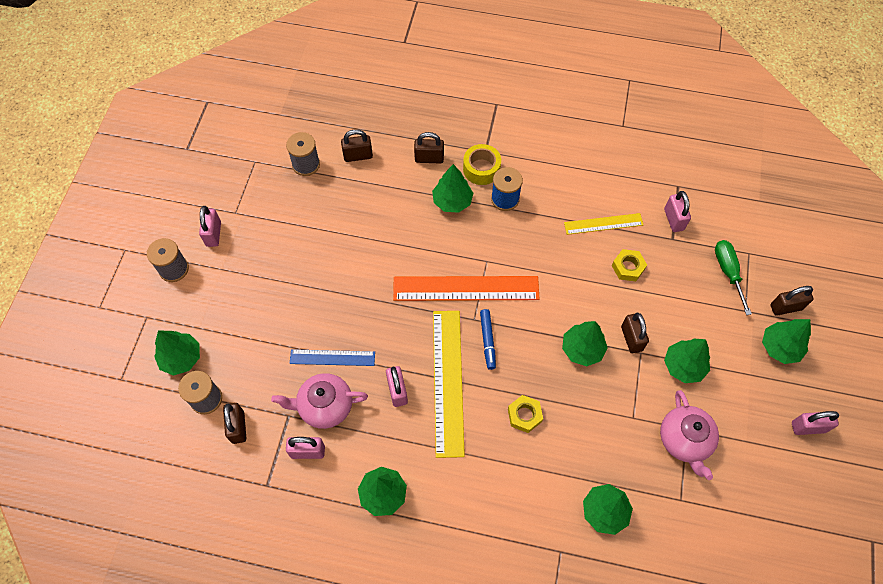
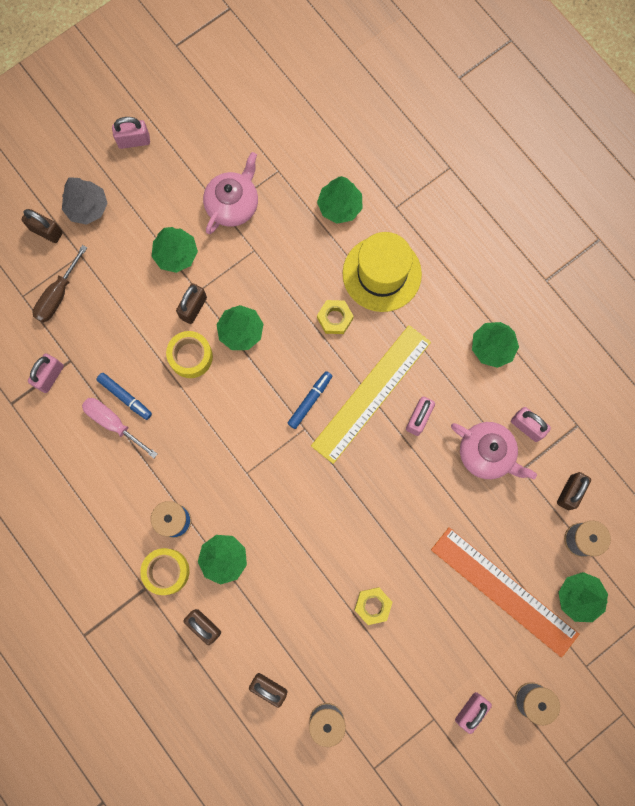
camera: 140 degrees left, 15 degrees up
(332, 358) = (450, 491): blue ruler -> none
(466, 288) = (287, 462): orange ruler -> orange ruler (504, 591)
(521, 482) = (382, 274): none -> yellow hat
(598, 304) = (191, 357): none -> yellow tape
(603, 224) = (113, 423): yellow ruler -> pink screwdriver
(613, 245) = (125, 397): none -> blue marker
(628, 267) = (134, 367): yellow nut -> yellow nut (372, 605)
(728, 272) = (58, 295): green screwdriver -> brown screwdriver
(780, 347) = (87, 207): green tree -> grey tree
(808, 427) = (134, 141): pink padlock -> pink padlock turned 45 degrees counterclockwise

